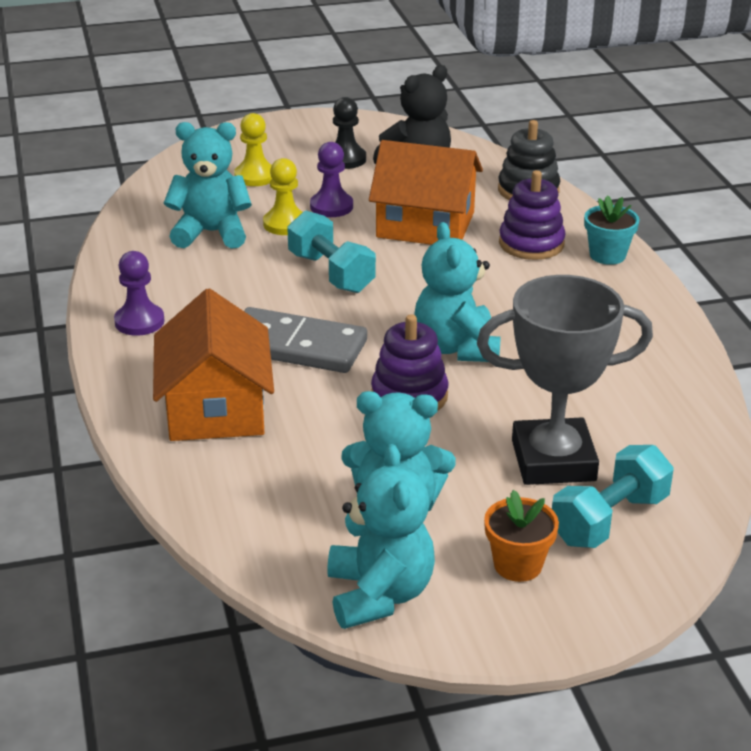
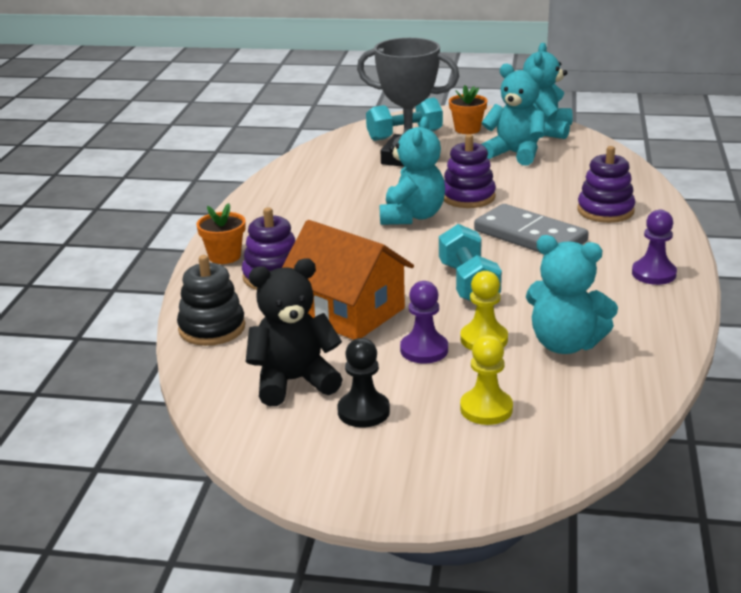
camera: 155 degrees left, 5 degrees down
(215, 408) = (605, 211): orange house -> purple stacking toy
(607, 255) = (224, 256): turquoise flower pot -> orange flower pot

